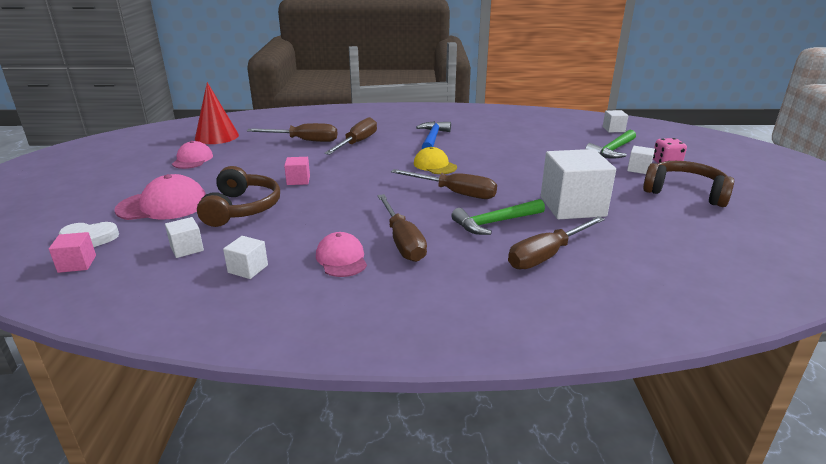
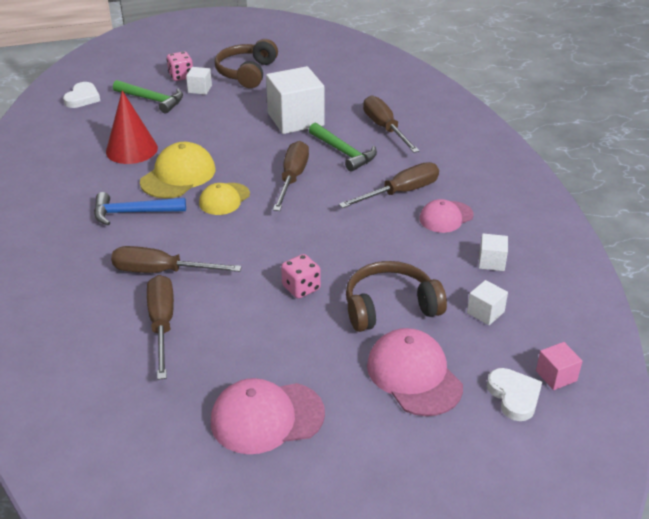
camera: 105 degrees left, 10 degrees up
(192, 159) = (267, 417): pink cap -> pink cap, size x1.54
(217, 136) = (159, 434): red cone -> red cone (131, 149)
(298, 180) = (301, 288): pink cube -> pink dice
(478, 153) = (178, 175): none -> yellow cap
(547, 255) = (385, 128): brown screwdriver -> brown screwdriver turned 150 degrees counterclockwise
(613, 129) = (82, 98): white cube -> white heart

